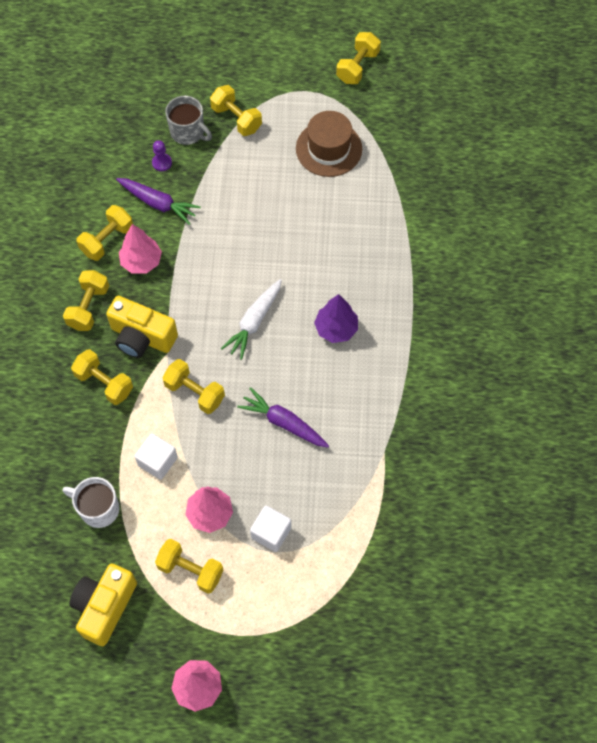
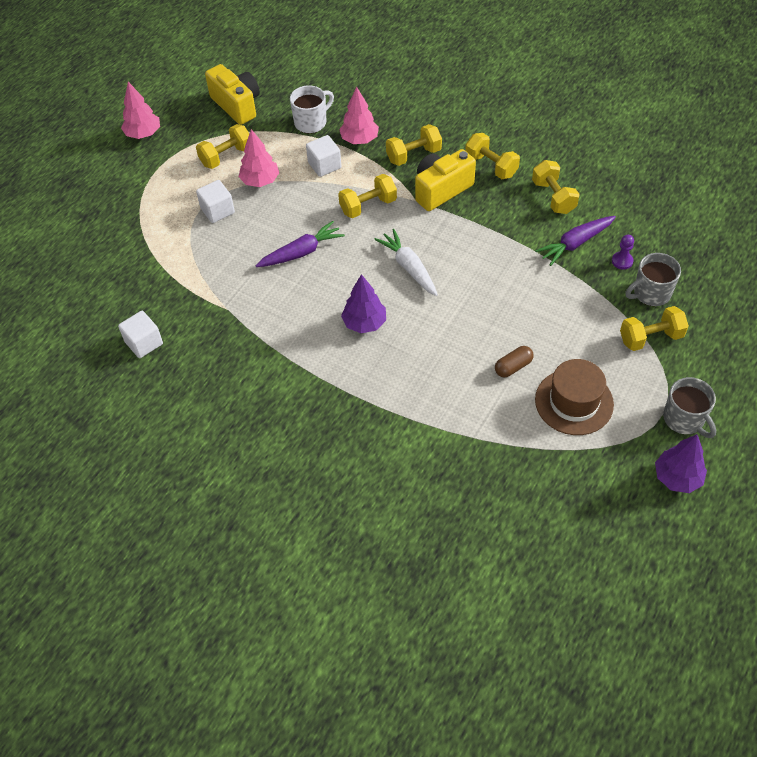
camera: 120 degrees right, 10 degrees down
(141, 261) = (517, 213): pink tree -> pink tree (359, 139)
(304, 76) = (684, 419): none -> grey mug
(318, 201) = (513, 367): none -> brown capsule
(357, 67) = (677, 477): yellow dumbbell -> purple tree
(462, 503) = (144, 343): none -> white cube

